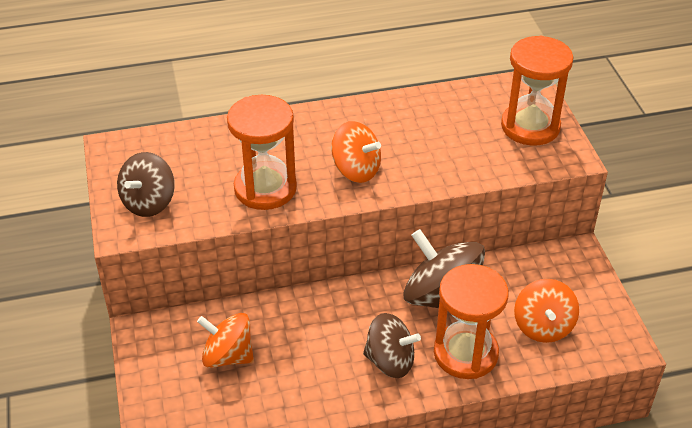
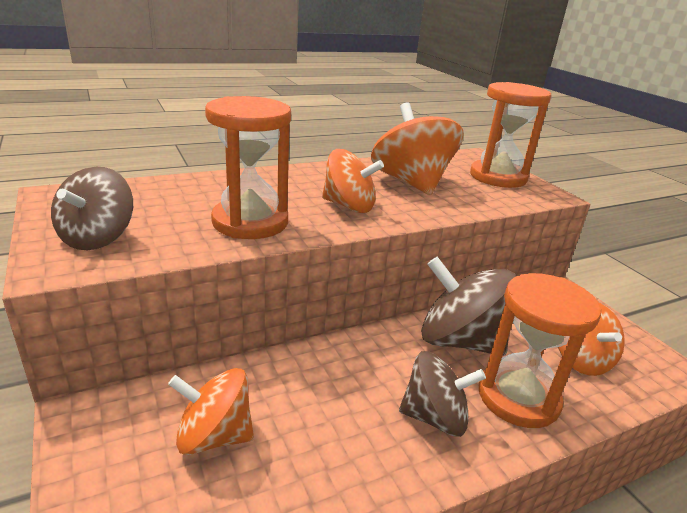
camera: 15 degrees left, 15 degrees down
(431, 135) = (411, 182): none -> orange spinning top

